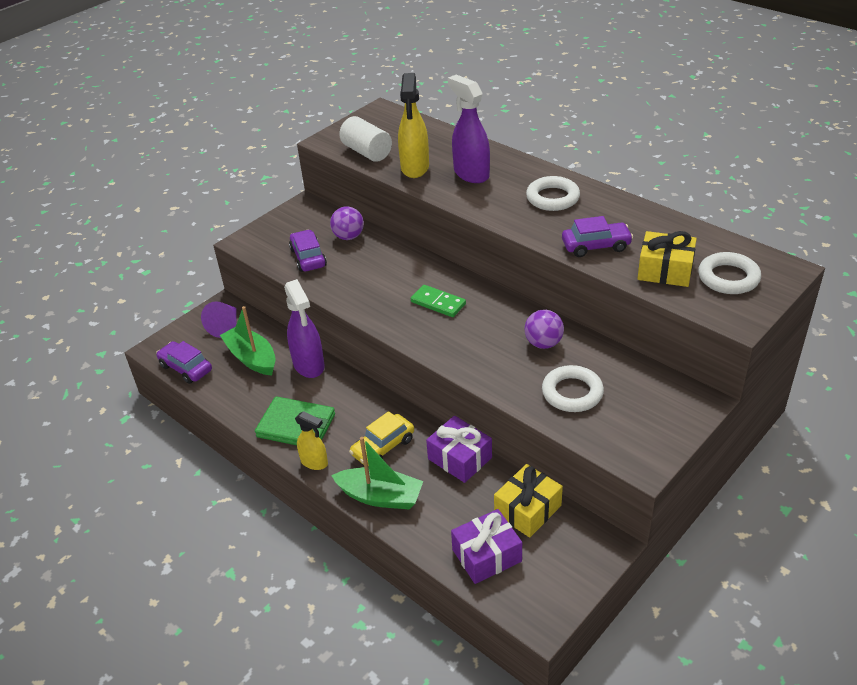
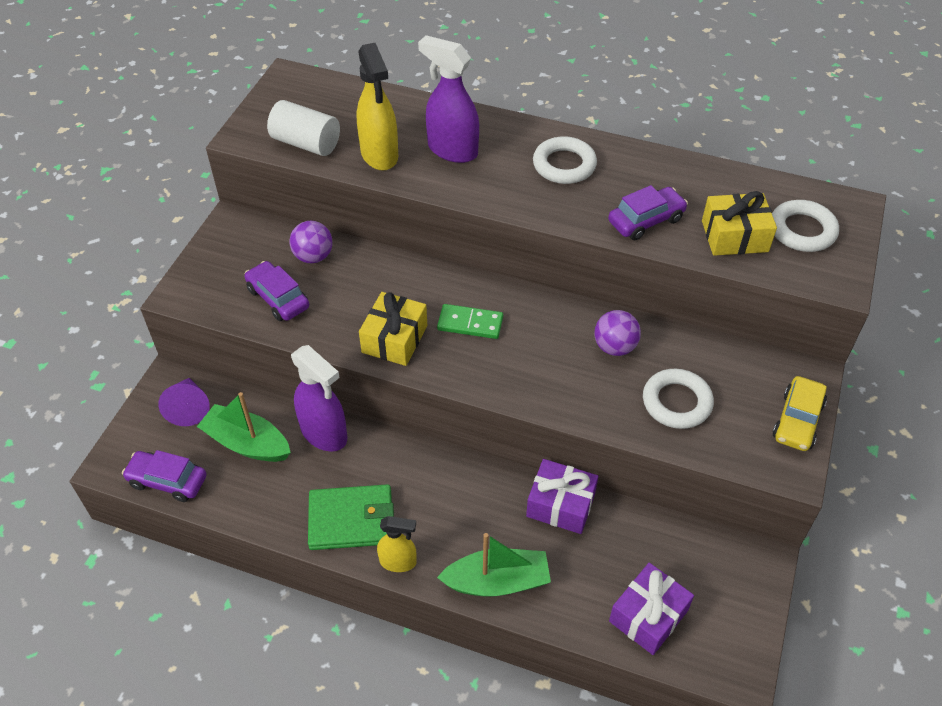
camera: 25 degrees left, 10 degrees up
(383, 447) = (468, 517): yellow car -> yellow car (797, 421)
(527, 510) = (663, 545): yellow gift -> yellow gift (394, 339)

